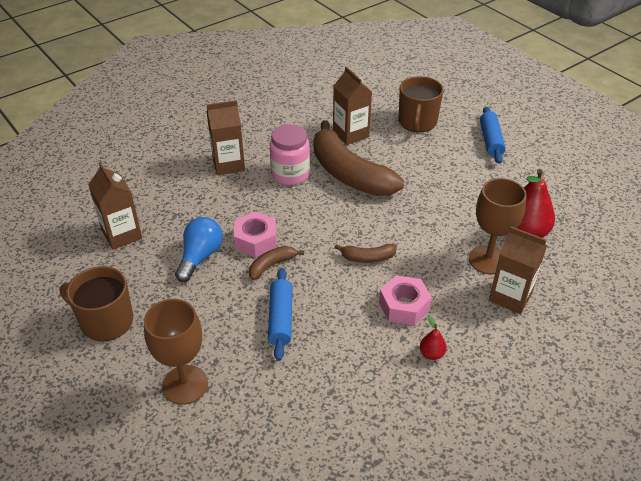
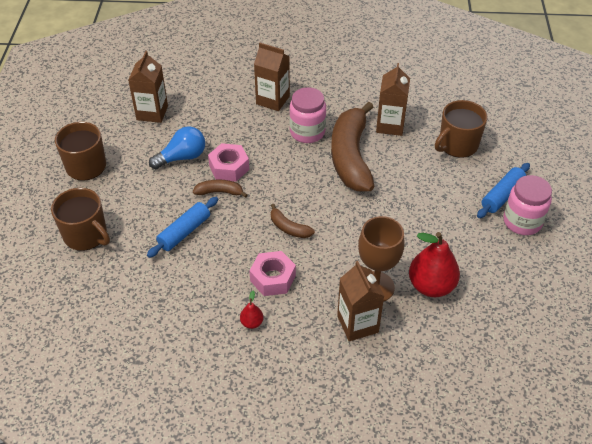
camera: 40 degrees right, 5 degrees up
(185, 385) = (86, 235): brown goblet -> brown mug
(525, 151) = (522, 222): none -> pink jar

